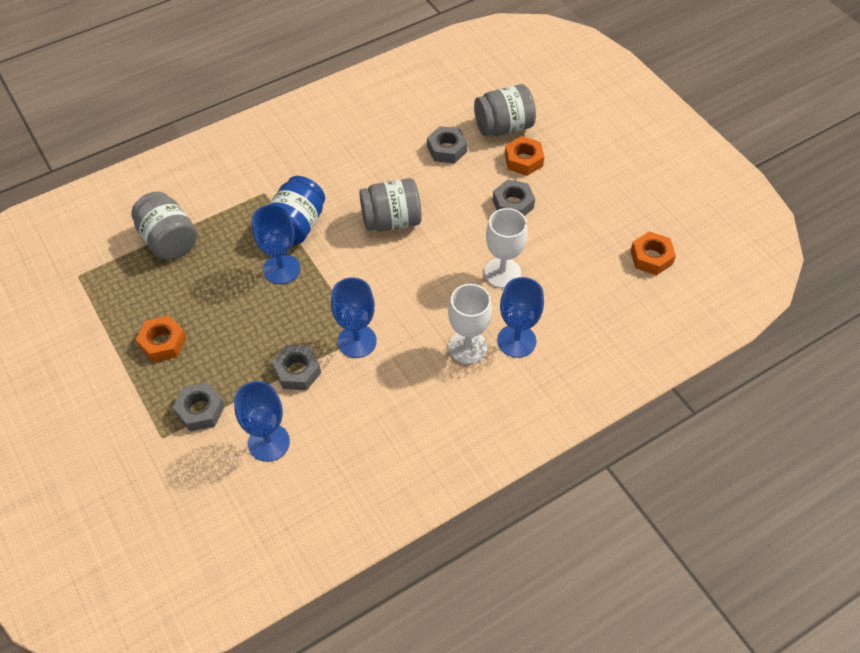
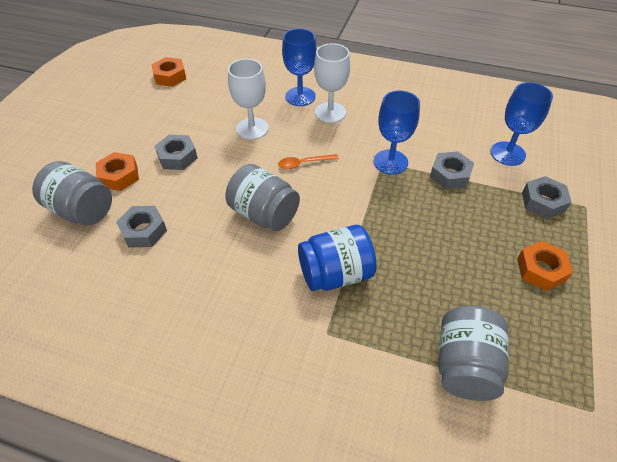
camera: 130 degrees left, 5 degrees down
(281, 269) = (388, 248): blue goblet -> none
(419, 279) = (304, 163): none -> orange spoon

